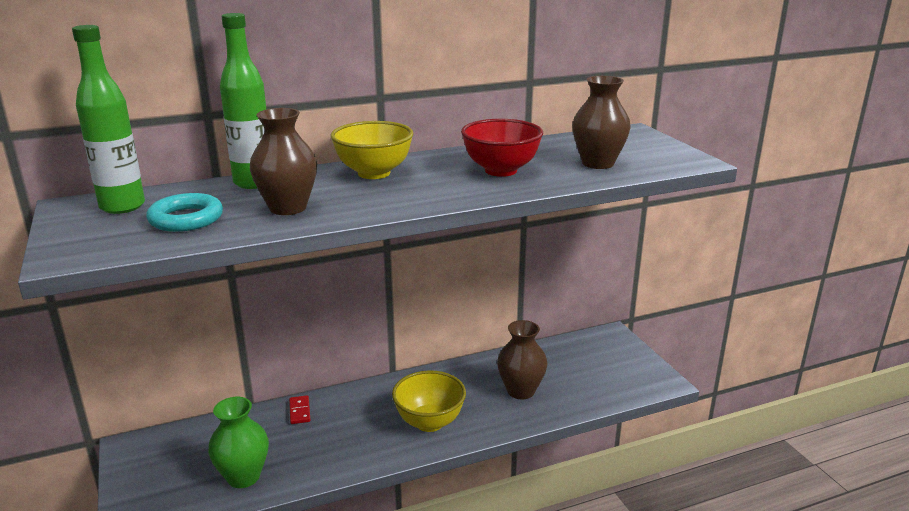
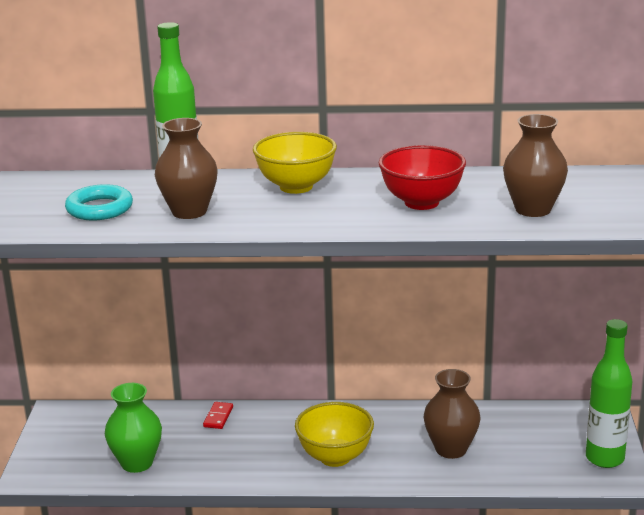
camera: 25 degrees right, 0 degrees up
(122, 206) = (59, 188): green bottle -> green bottle (604, 458)

